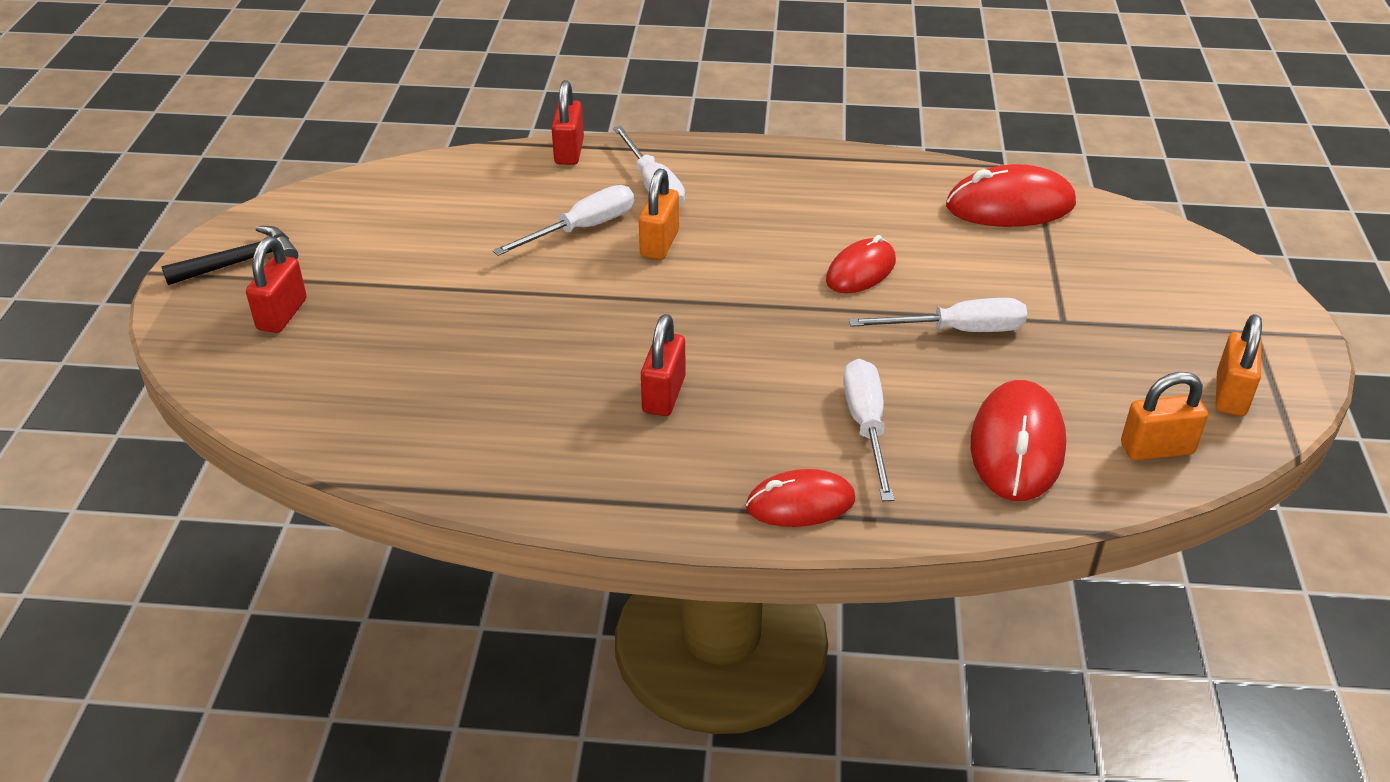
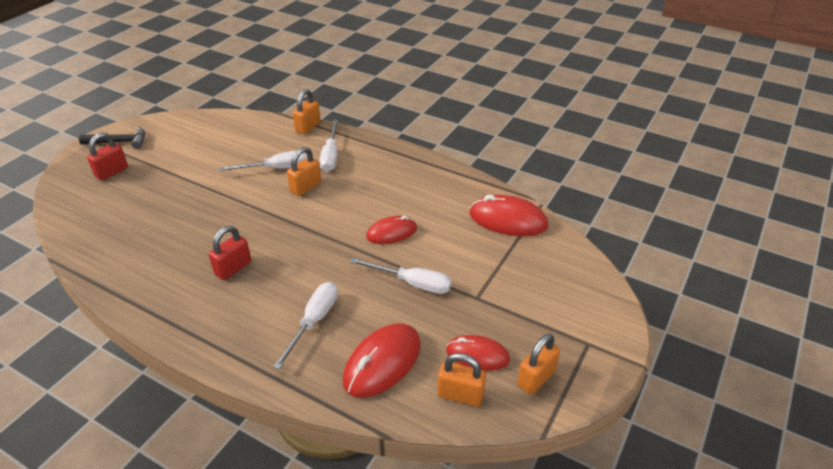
camera: 25 degrees right, 0 degrees up
(569, 152) = (308, 127): red padlock -> orange padlock
(800, 503) = (242, 352): red mouse -> red mouse (477, 355)

